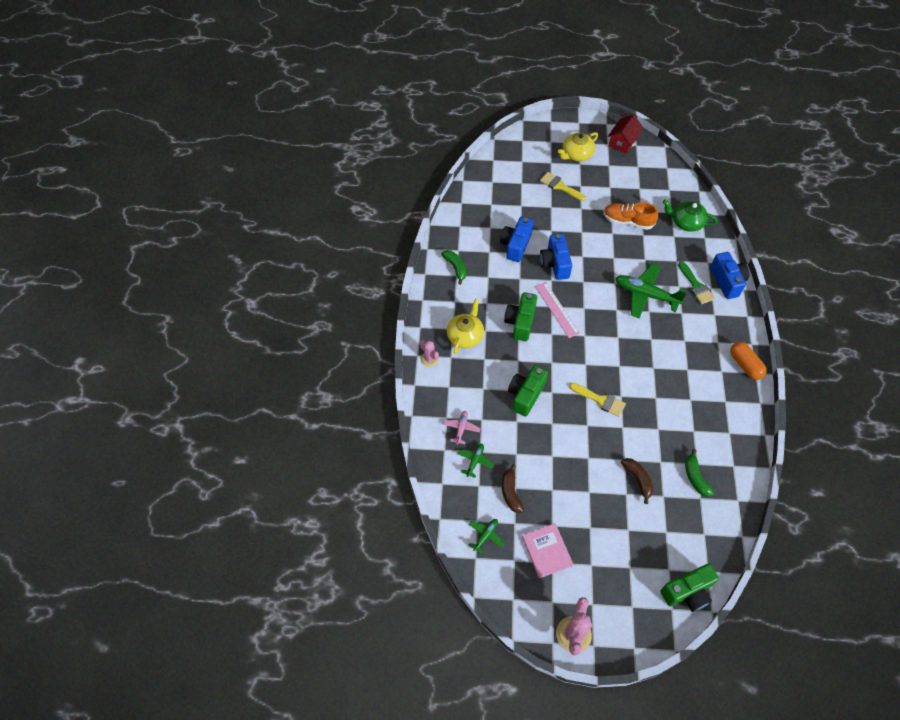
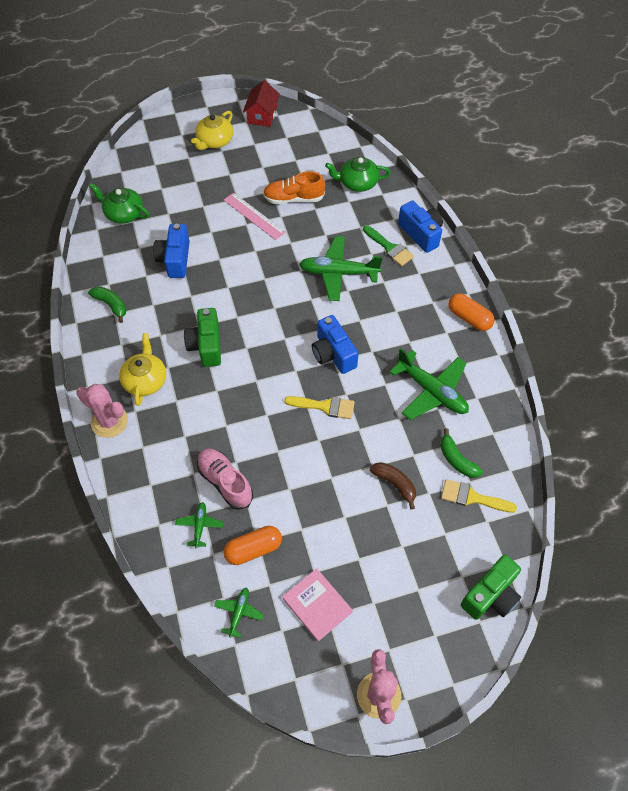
camera: 20 degrees left, 0 degrees up
(429, 359) = (109, 421): pink cactus -> pink cactus, size x1.63
(461, 428) = (172, 492): pink plane -> none
(485, 196) = (123, 213): none -> green teapot
(504, 434) = (225, 482): none -> pink shoe
(510, 492) = (253, 549): brown banana -> orange capsule
(526, 395) = (237, 427): green camera -> none
(555, 264) = (226, 268): blue camera -> blue camera (333, 354)
(557, 309) = (244, 318): pink ruler -> pink ruler (254, 216)
(560, 186) = (206, 180): yellow brush -> yellow brush (472, 497)
(692, 415) = (431, 391): none -> green plane

